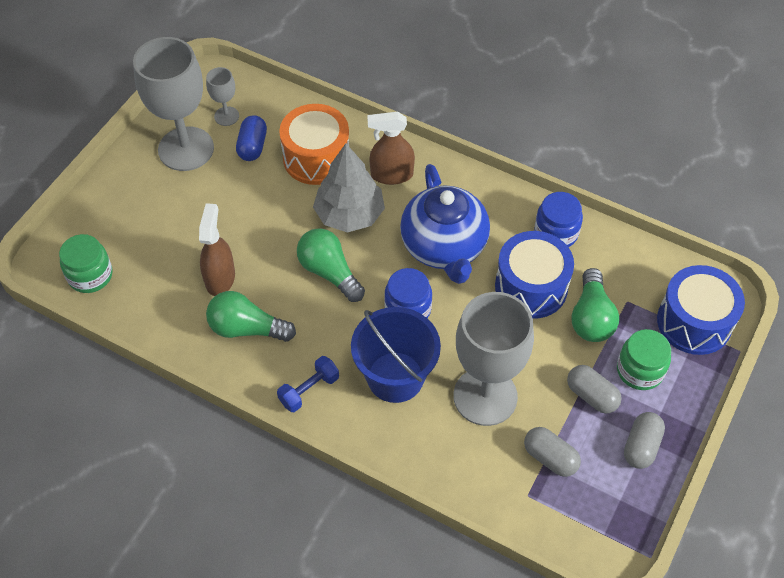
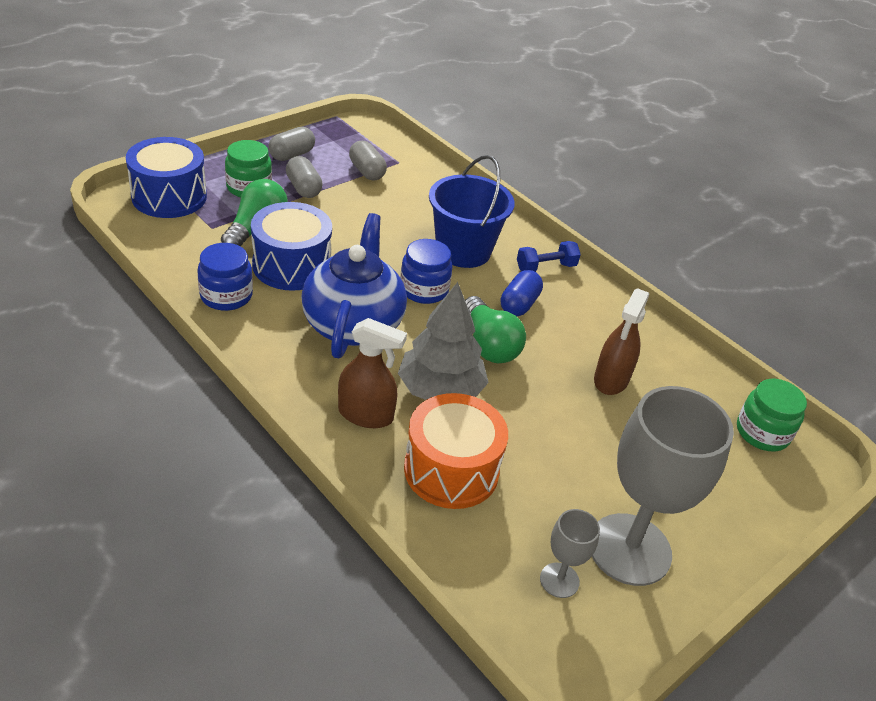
camera: 165 degrees left, 15 degrees down
(246, 328) = (592, 328): green light bulb -> none
(252, 146) = (533, 518): blue capsule -> blue capsule (519, 304)
(485, 396) = (392, 215): grey goblet -> none

